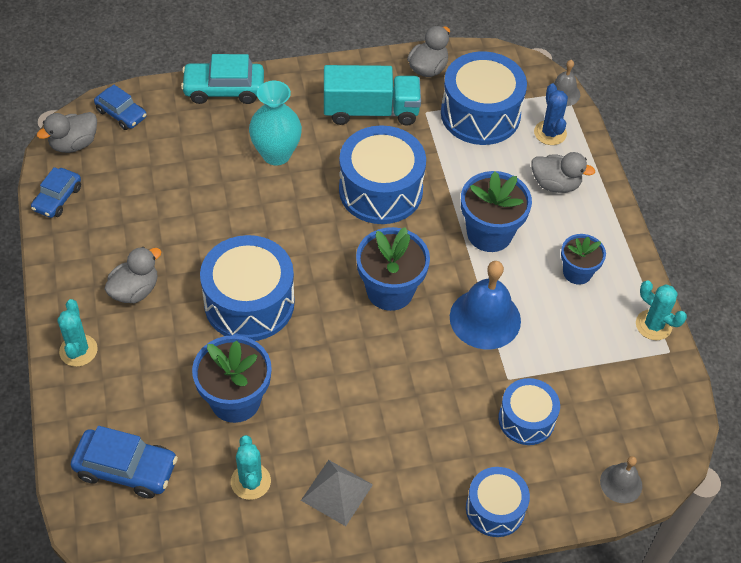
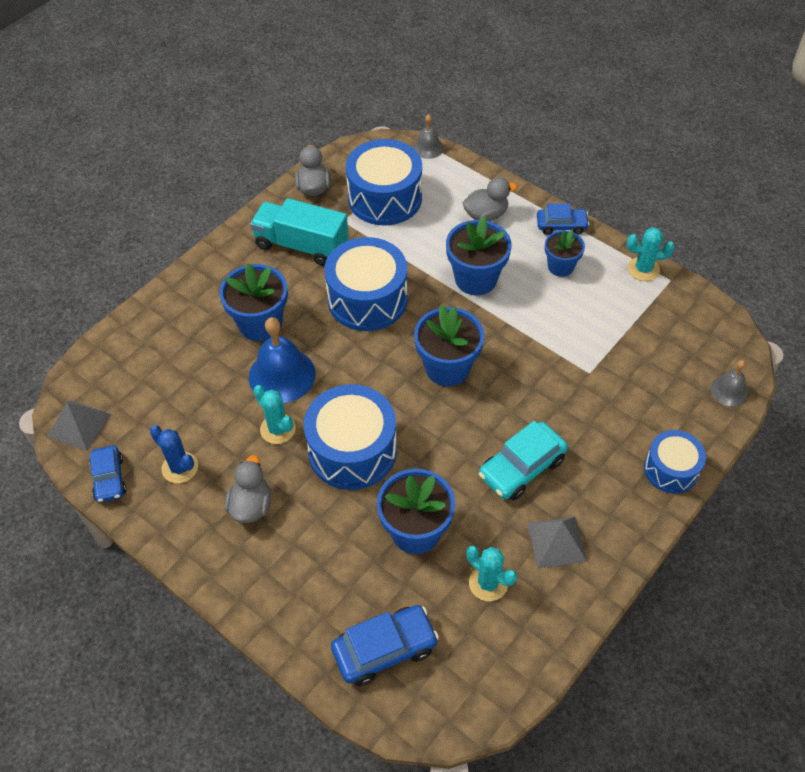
camera: 35 degrees left, 0 degrees up
(74, 144) = (79, 425): grey duck -> grey pyramid
(78, 350) = (251, 587): turquoise cactus -> turquoise cactus (278, 429)
(121, 114) = (97, 374): blue car -> blue car (561, 225)
(224, 89) = (167, 301): turquoise car -> turquoise car (521, 467)
(276, 154) = (260, 324): turquoise vase -> blue flower pot
(371, 111) = (301, 245): turquoise truck -> turquoise truck turned 120 degrees counterclockwise
(485, 318) = (532, 341): blue bell -> blue bell (282, 375)
(526, 419) = (629, 392): blue drum -> none
(550, 133) = (446, 181): blue cactus -> blue cactus (180, 468)

